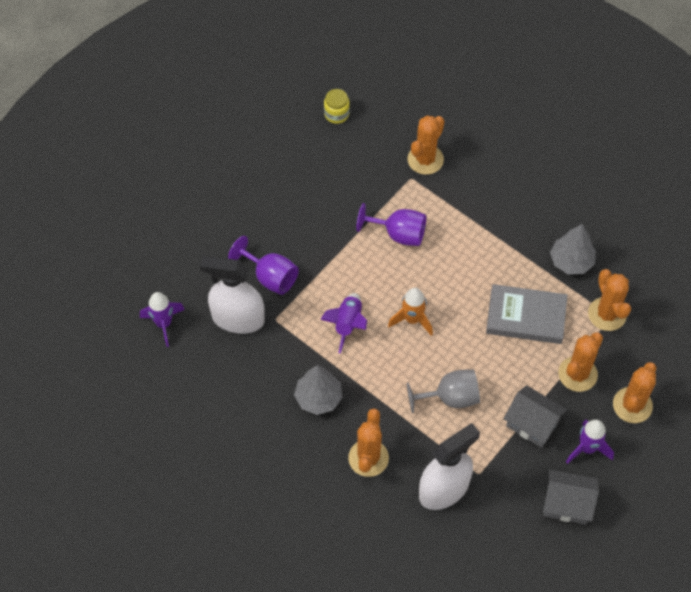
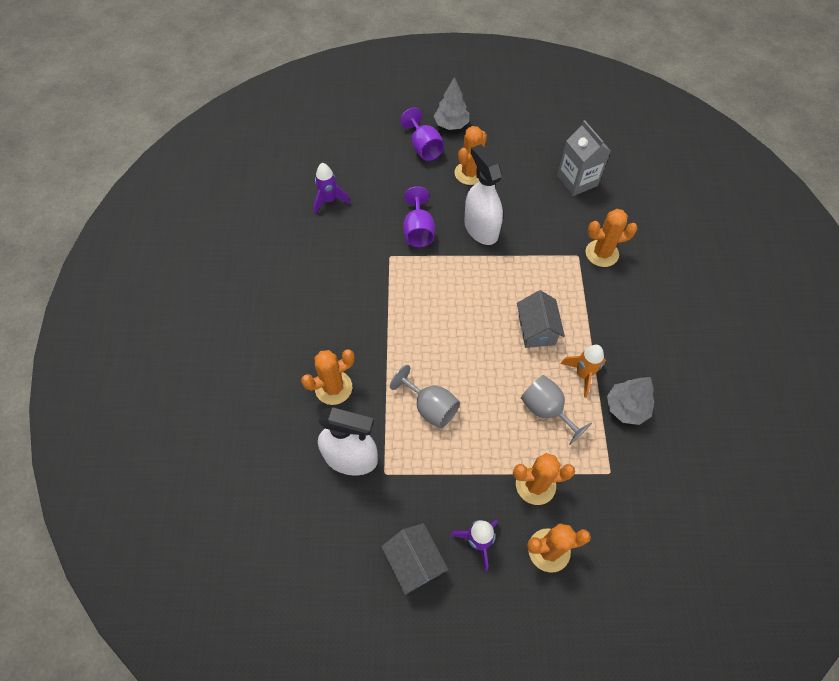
camera: 50 degrees right, 0 degrees up
(238, 318) = (370, 235): white spray bottle -> white spray bottle (481, 229)
(318, 398) = (353, 323): grey tree -> grey tree (451, 125)
(336, 114) = (577, 181): yellow jar -> grey carton
(347, 324) = (426, 299): purple rocket -> none
(398, 234) = (527, 279): purple goblet -> purple goblet (424, 148)
(412, 319) = (469, 336): orange rocket -> orange rocket (583, 374)
(526, 317) = (546, 410): grey book -> grey goblet
(532, 424) = (461, 482): grey house -> grey house (536, 330)
(607, 314) = (609, 468): orange cactus -> orange cactus (469, 173)

